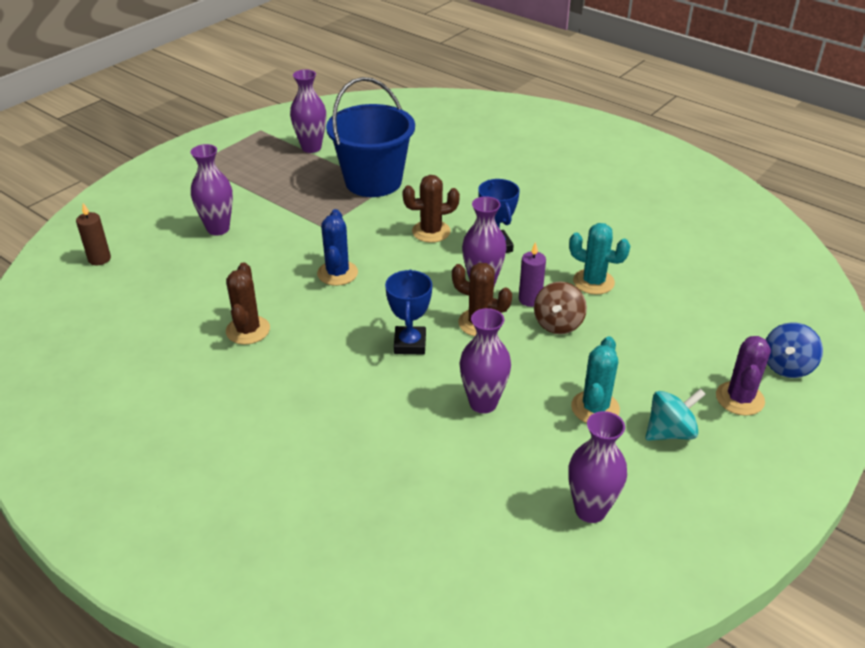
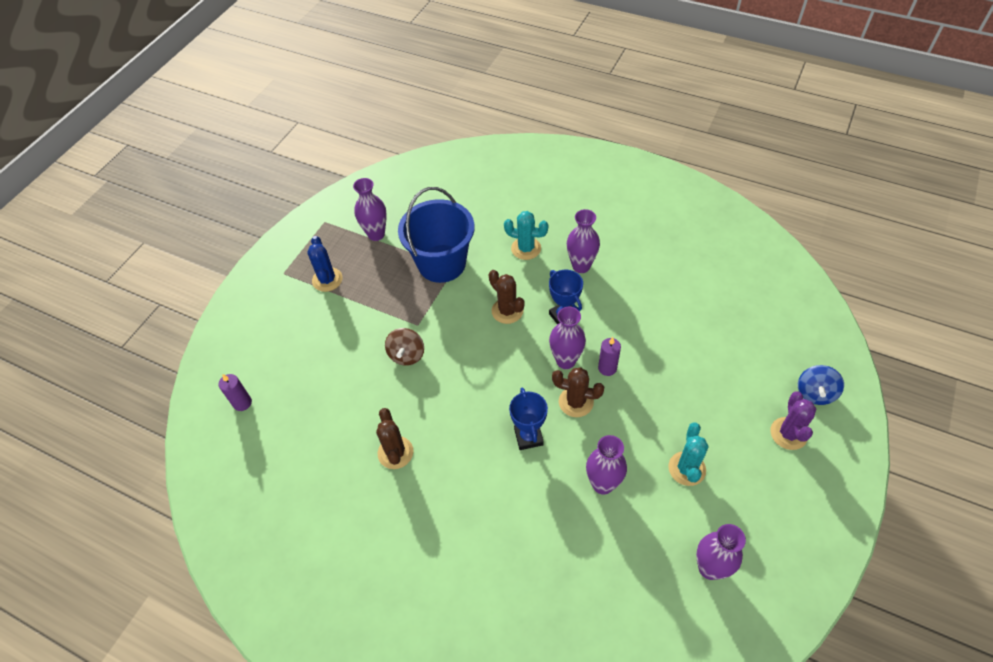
camera: 10 degrees left, 15 degrees up
(99, 259) = (242, 403): brown candle -> purple candle
(218, 229) = (330, 346): purple vase -> purple vase (581, 266)
(337, 273) = (446, 374): blue cactus -> blue cactus (327, 280)
(431, 231) = (507, 311): brown cactus -> brown cactus turned 75 degrees clockwise
(558, 324) = (636, 389): brown spinning top -> brown spinning top (407, 355)
(593, 282) = (650, 338): turquoise cactus -> turquoise cactus (526, 248)
(670, 432) = (747, 479): turquoise spinning top -> none

